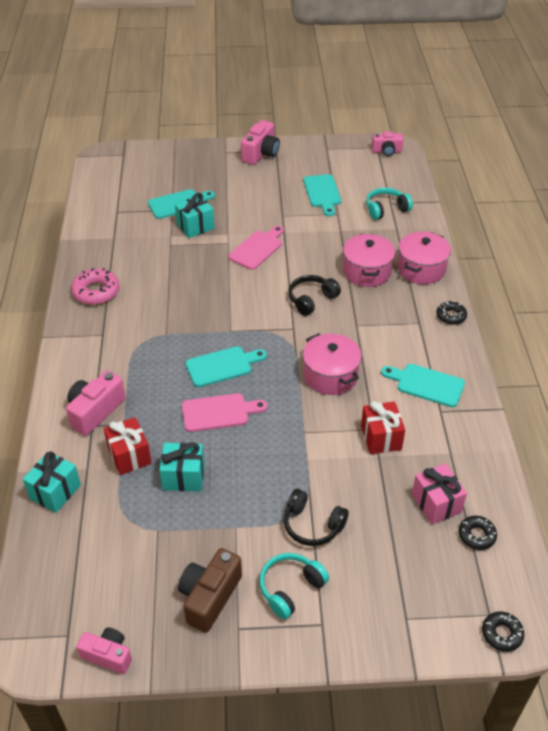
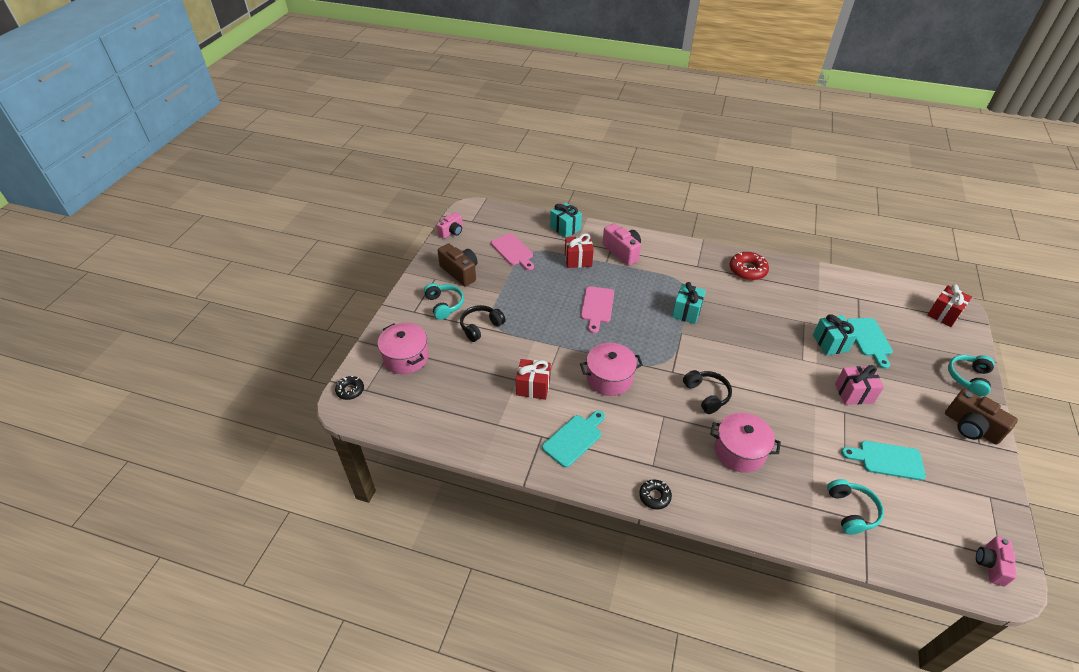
camera: 110 degrees right, 0 degrees up
(96, 292) = (747, 270): pink donut -> red donut
(121, 162) = (944, 314): none -> red gift
(183, 477) = (549, 279): turquoise gift -> turquoise gift (686, 312)
(203, 153) = (968, 378): none -> turquoise headphones
(222, 366) = (643, 319): turquoise cutting board -> none
(257, 248) = (790, 378): pink cutting board -> pink cutting board (513, 251)
(261, 154) = (971, 427): pink camera -> brown camera
(421, 269) = (734, 501): pink pot -> pink pot (406, 357)
(436, 503) = (460, 397): pink gift -> pink gift (854, 393)
(476, 535) = (422, 409): black donut -> none

